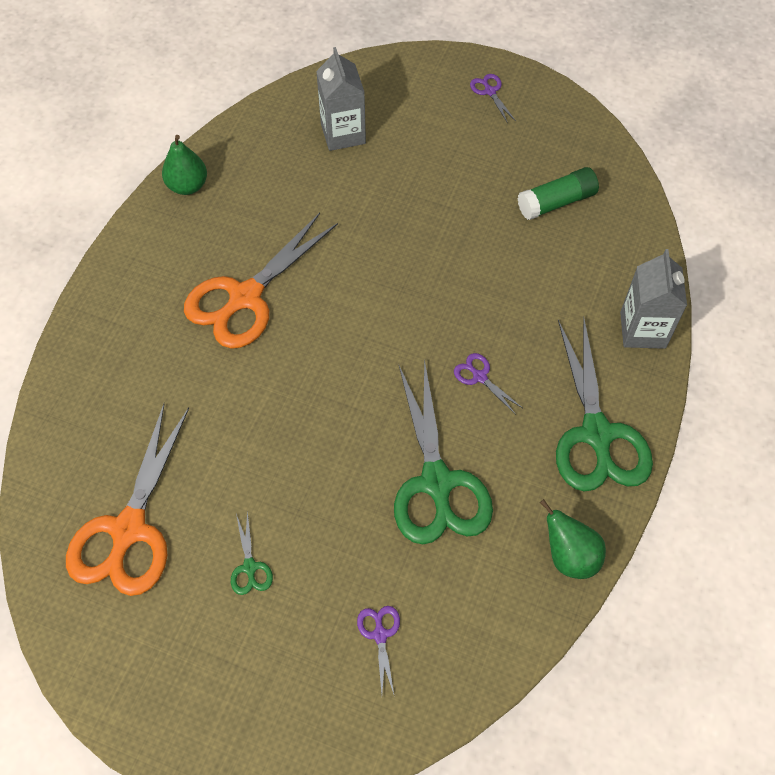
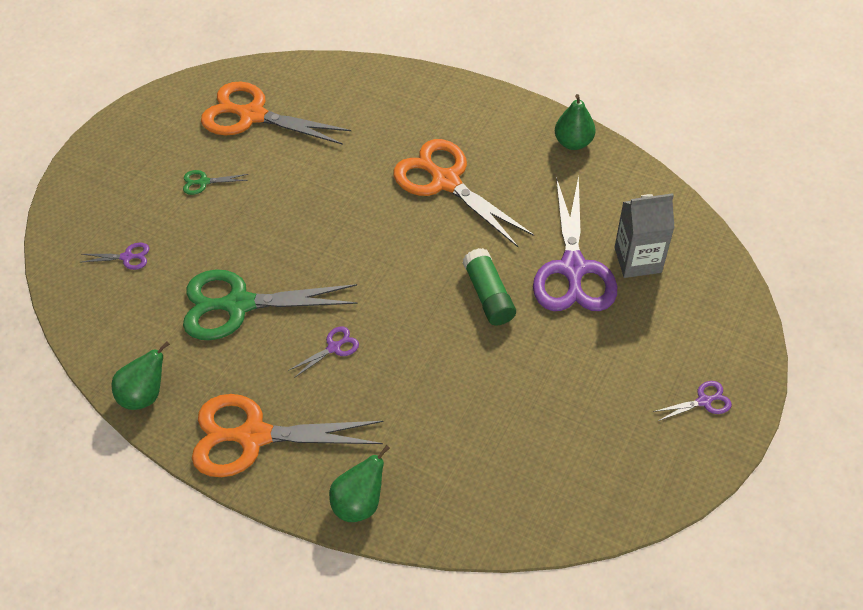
camera: 100 degrees right, 5 degrees down
(357, 182) = (573, 268): none -> purple scissors
(556, 202) = (536, 446): green glue stick -> green glue stick (489, 295)
(596, 434) = (254, 436): green scissors -> orange scissors
(642, 330) = (360, 502): grey carton -> green pear

